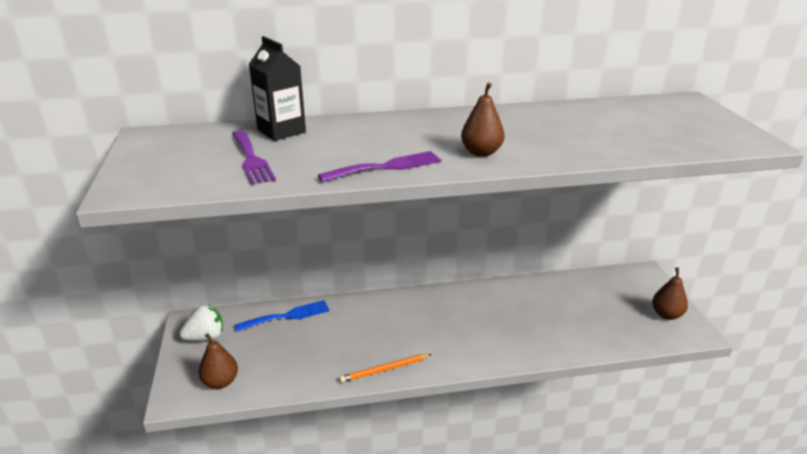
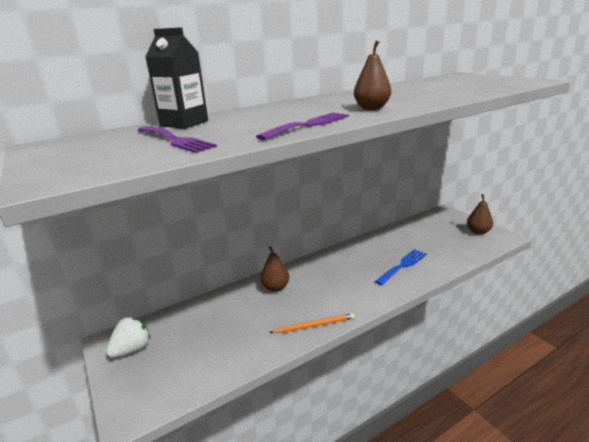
camera: 20 degrees left, 5 degrees down
(220, 382) = (169, 384): brown pear -> brown pear (275, 287)
(287, 316) = (202, 309): blue fork -> blue fork (403, 265)
(384, 369) = (314, 325): orange pencil -> orange pencil turned 150 degrees counterclockwise

